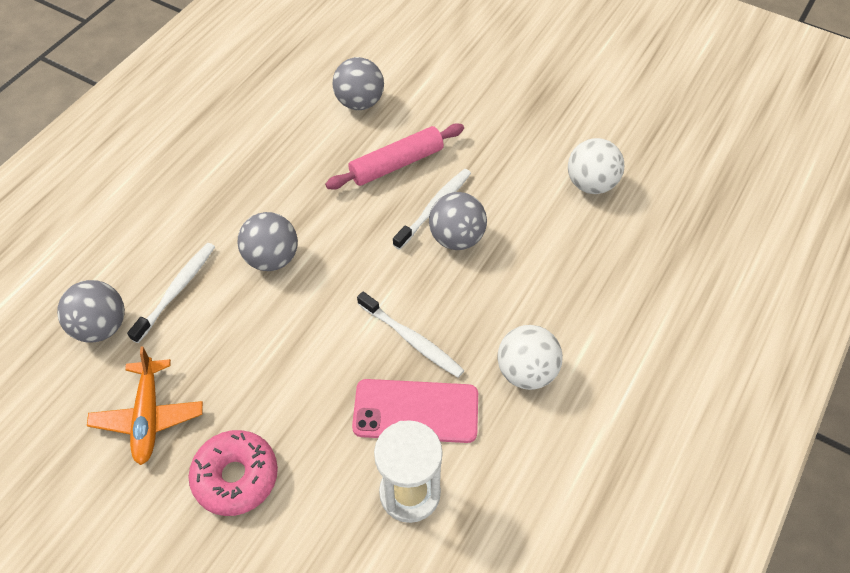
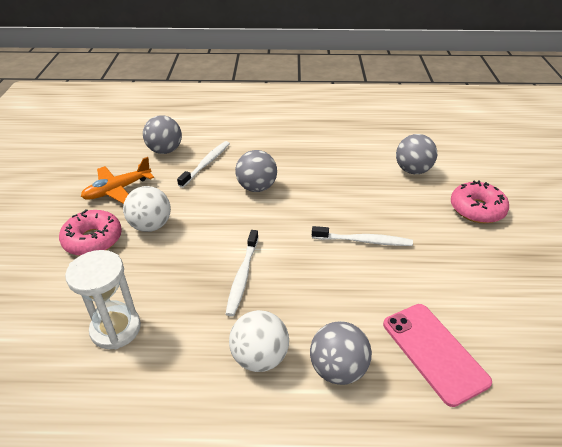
camera: 60 degrees right, 15 degrees down
(177, 290) = (206, 164): white toothbrush -> white toothbrush turned 60 degrees counterclockwise
(396, 164) = (381, 207): pink rolling pin -> none
(416, 411) = (184, 304): pink phone -> pink phone (434, 352)
(456, 93) = (477, 209): none -> pink donut
(456, 238) = (348, 263): grey ball -> grey ball (338, 369)
(591, 184) = (484, 325): white ball -> white ball (151, 226)

